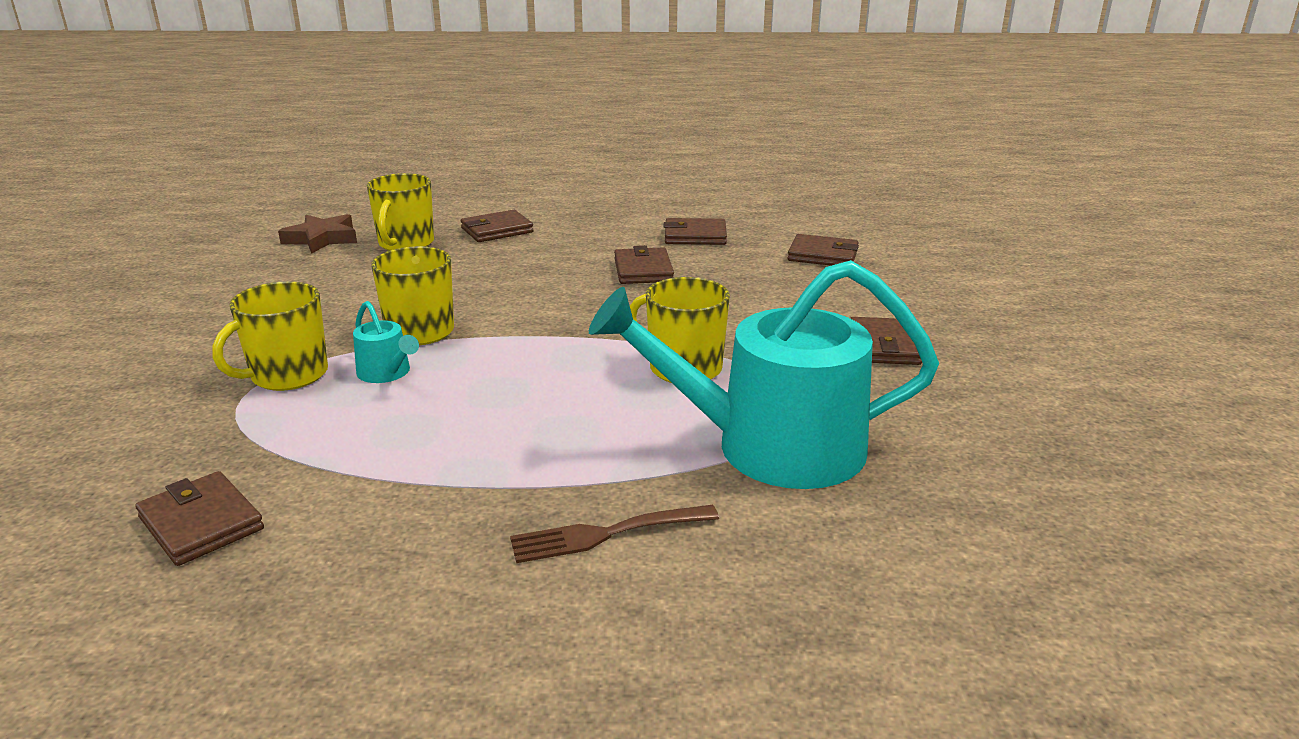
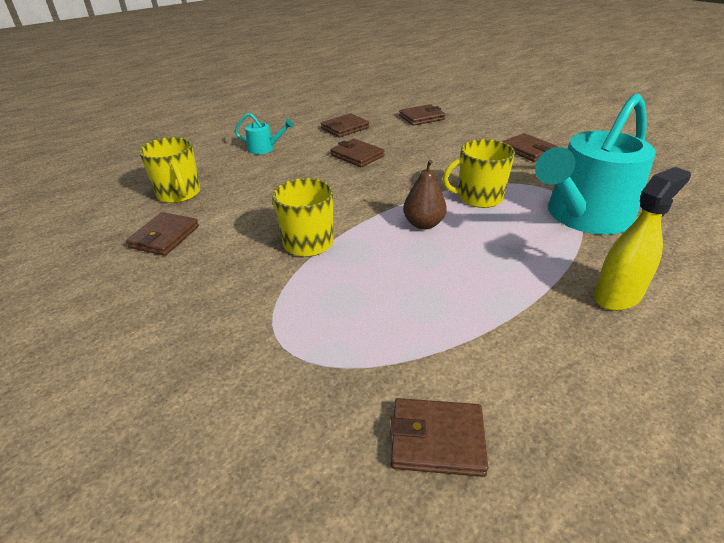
camera: 40 degrees left, 10 degrees up
(287, 375) = (281, 313): yellow mug -> none
(322, 239) = (105, 214): brown star -> none
(387, 373) = (342, 277): turquoise watering can -> turquoise watering can (264, 148)
(497, 230) = (225, 163): brown wallet -> brown wallet (164, 237)
(560, 365) = (423, 224): none -> brown pear
(605, 534) = (617, 295): brown fork -> yellow spray bottle

